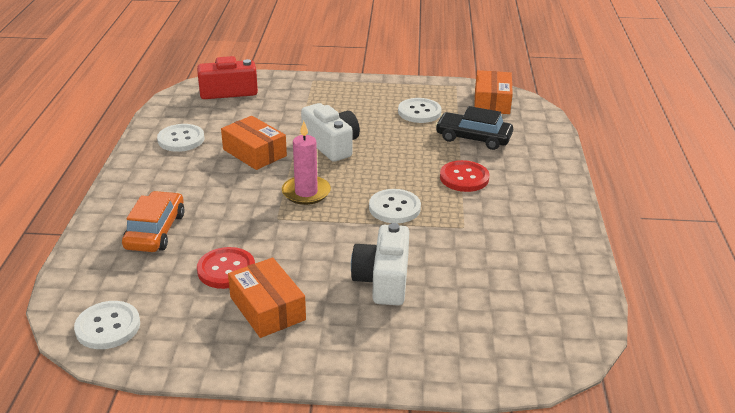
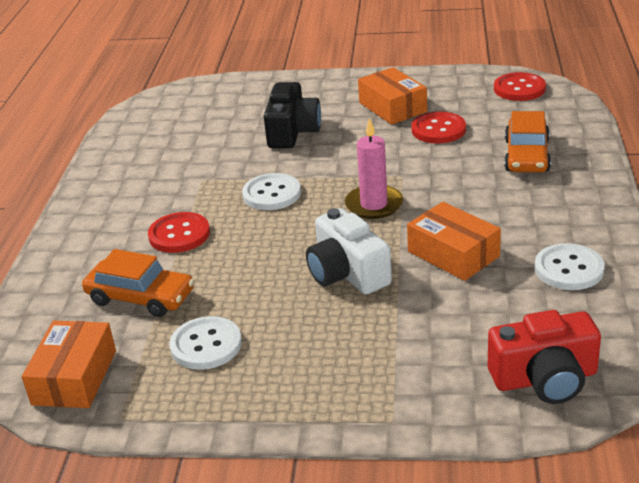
camera: 175 degrees left, 0 degrees up
(108, 327) = (519, 89): white button -> red button
(383, 280) = (292, 132): white camera -> black camera
(473, 138) = (140, 297): black car -> orange car

